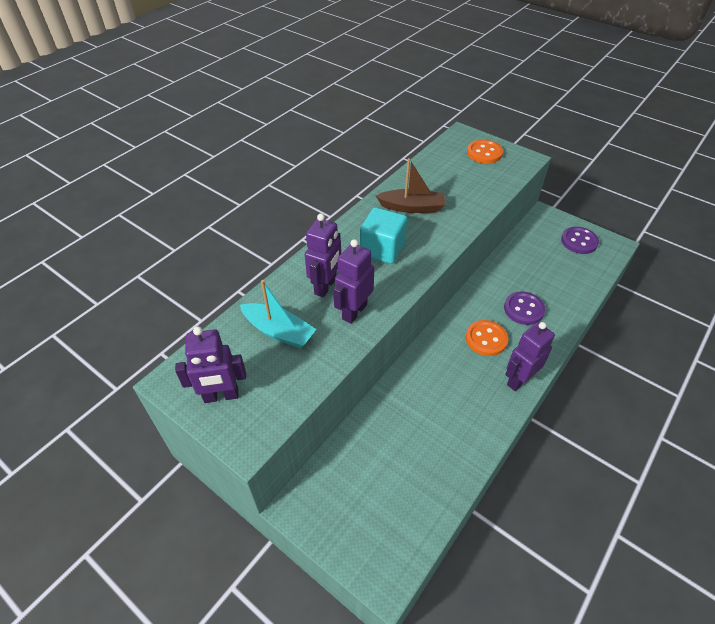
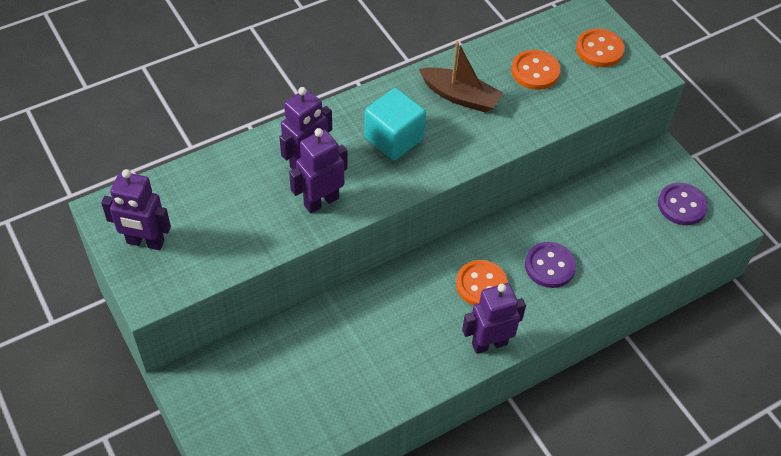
camera: 20 degrees right, 5 degrees up
(279, 331) = (232, 196): turquoise boat -> none
(452, 177) = (535, 71): none -> orange button

